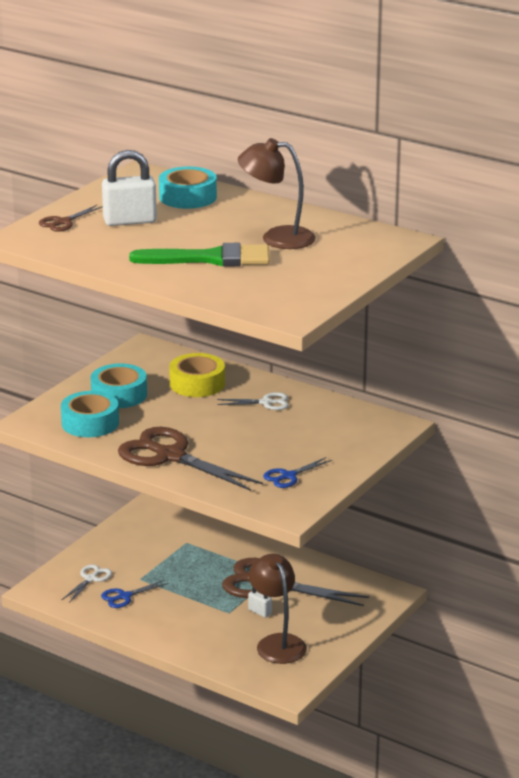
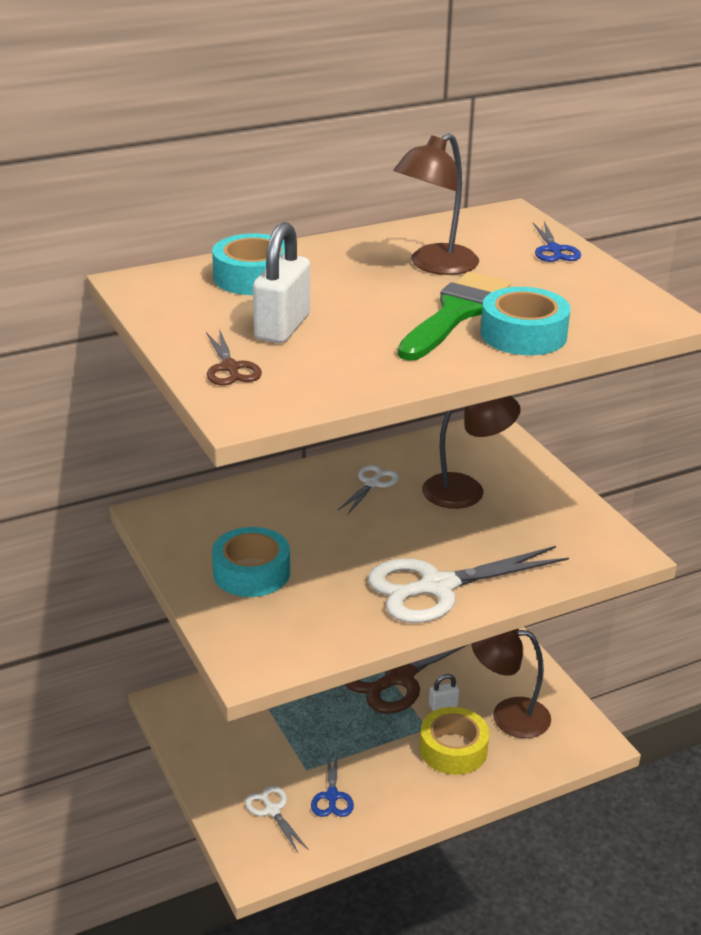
camera: 60 degrees left, 5 degrees up
(90, 423) = (301, 618): turquoise tape -> turquoise tape (523, 334)
(170, 456) = (437, 587): brown scissors -> white scissors
(197, 384) = (283, 511): yellow tape -> yellow tape (453, 749)
(288, 476) = (547, 526): blue scissors -> blue scissors (554, 250)
(298, 437) = (466, 491): none -> brown lamp

